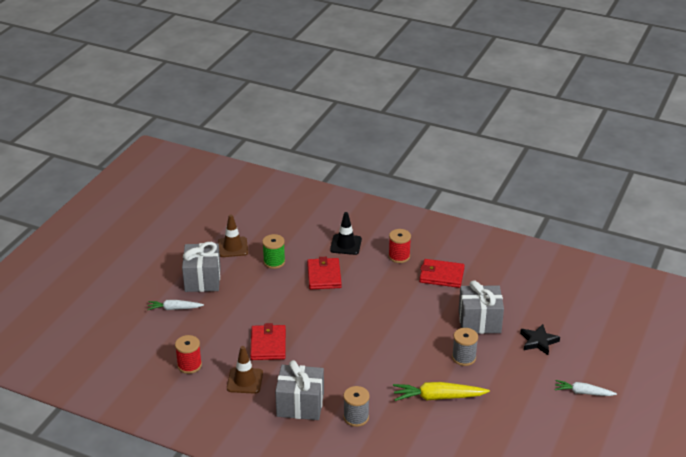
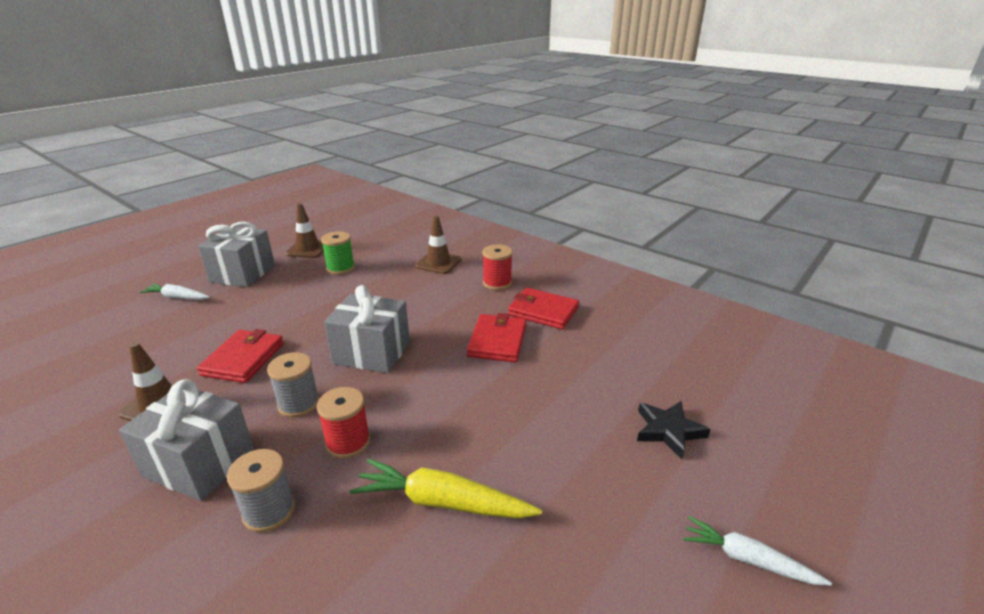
camera: 15 degrees right, 5 degrees down
(189, 365) = (113, 367): red spool -> red spool (348, 442)
(324, 276) = (387, 290): red wallet -> red wallet (497, 341)
(345, 245) = (438, 263): black traffic cone -> brown traffic cone
(464, 357) = (525, 434): grey spool -> grey spool (299, 404)
(479, 321) = (574, 380): grey gift -> grey gift (372, 352)

